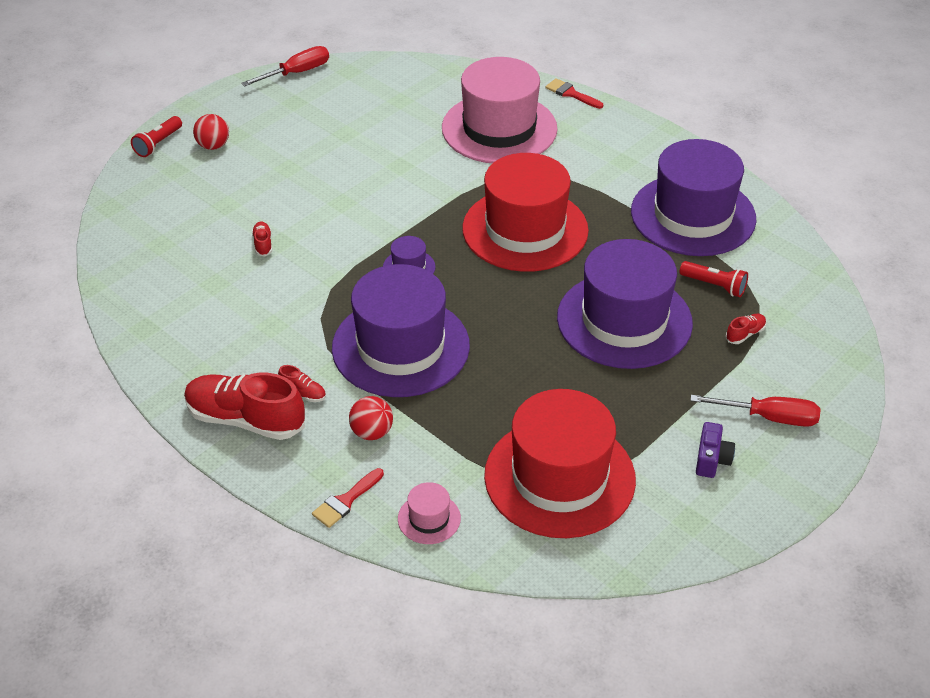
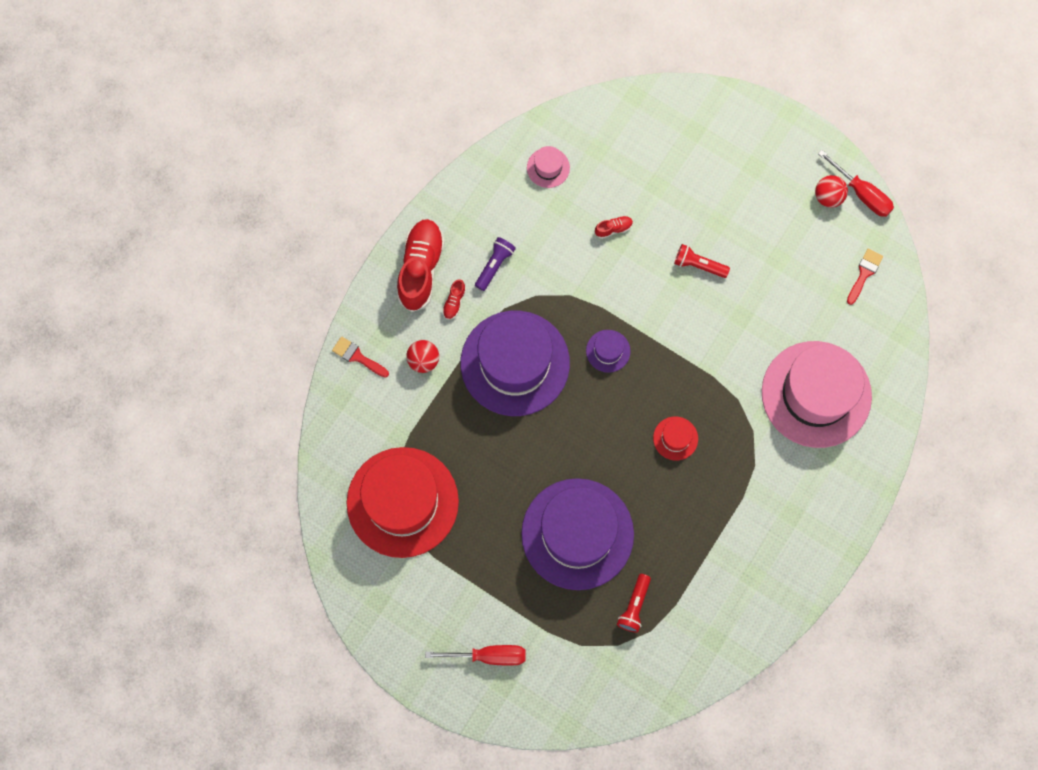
camera: 80 degrees right, 30 degrees up
(158, 144) = (727, 106): red flashlight -> red flashlight (698, 265)
(213, 146) = (734, 152): red ball -> red ball (828, 197)
(268, 349) = (494, 265): none -> purple flashlight
(429, 518) = (351, 416): pink hat -> pink hat (548, 167)
(525, 229) = (675, 438): red hat -> red hat, size x0.41
(571, 94) = (888, 453): red brush -> red brush (864, 273)
(693, 215) = (725, 582): purple hat -> none
(712, 459) = (438, 613): purple camera -> none
(745, 334) = (579, 634): red shoe -> none
(769, 417) = (489, 655): red screwdriver -> red screwdriver turned 90 degrees counterclockwise

